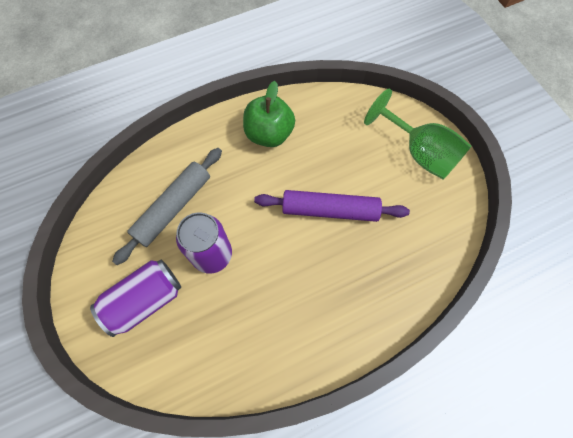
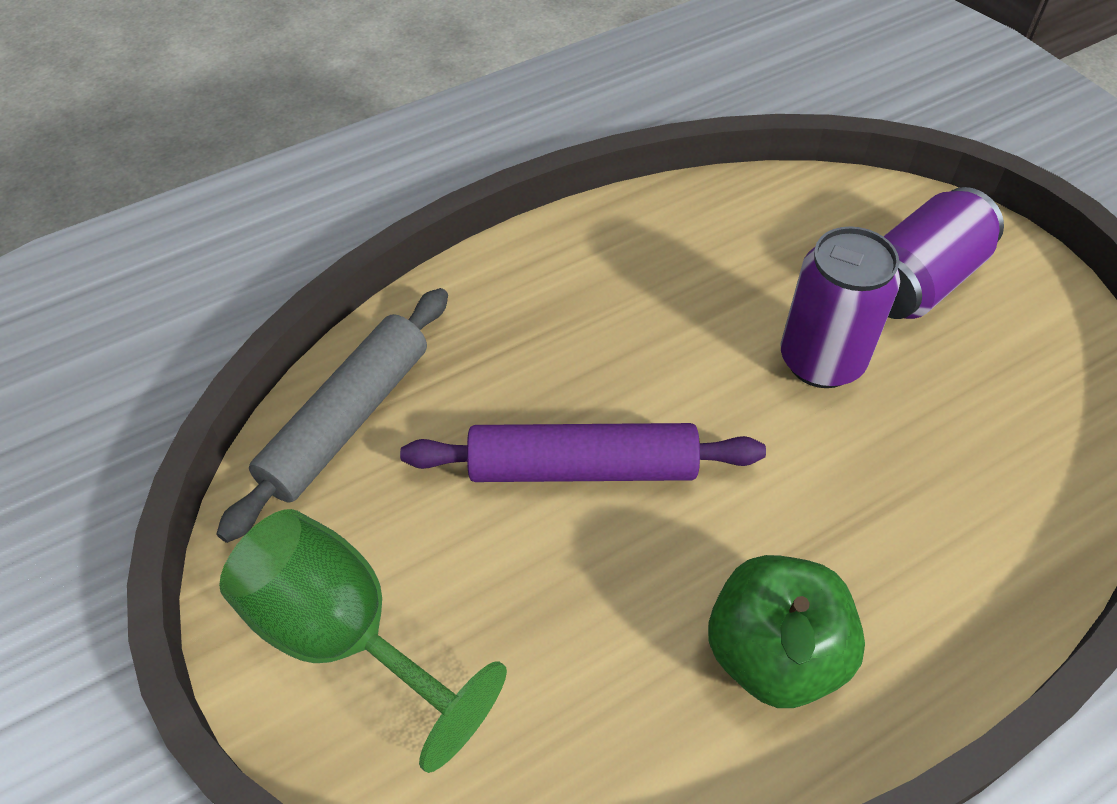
camera: 175 degrees right, 15 degrees down
(173, 207) = (946, 442): grey rolling pin -> grey rolling pin (347, 420)

